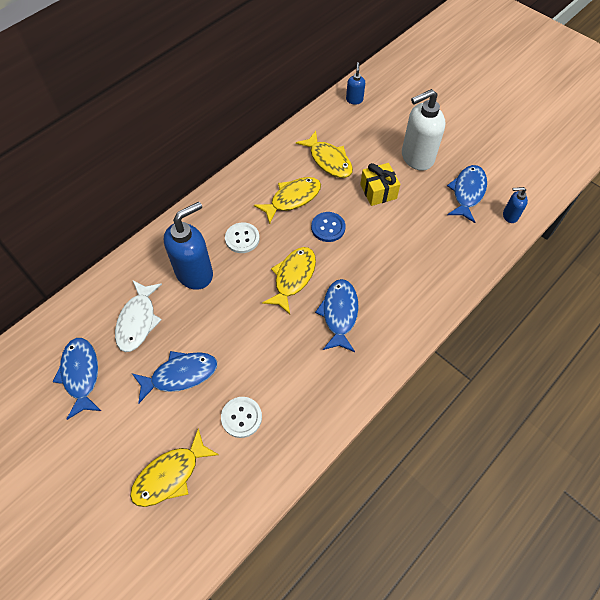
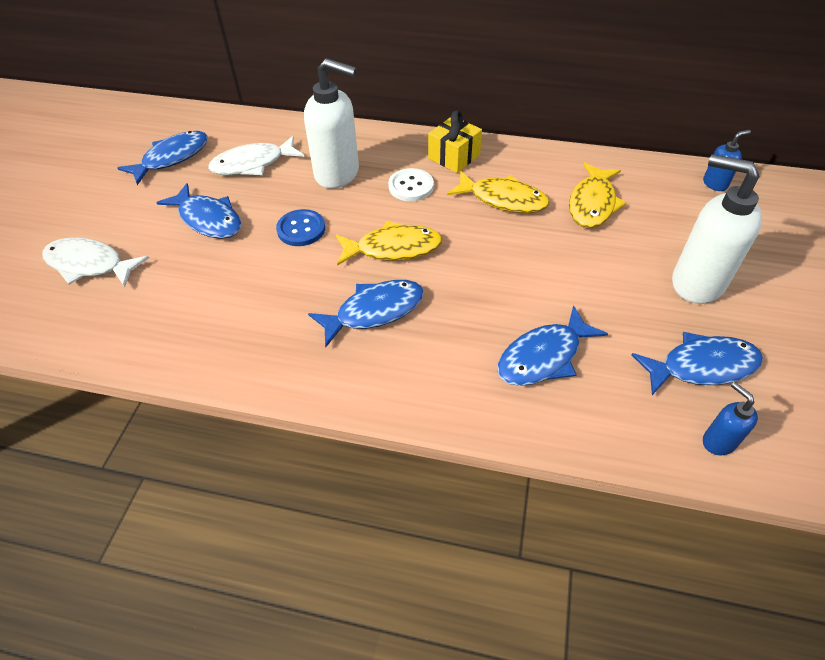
camera: 60 degrees right, 10 degrees down
(170, 475) = (90, 265): yellow fish -> white fish
(195, 273) = (338, 174): blue soap dispenser -> white soap dispenser
(241, 417) = (182, 288): white button -> none
(328, 227) = (491, 246): blue button -> blue button (301, 229)
(378, 191) = (595, 268): yellow gift -> yellow gift (454, 157)
(423, 251) = (543, 356): none -> blue fish

